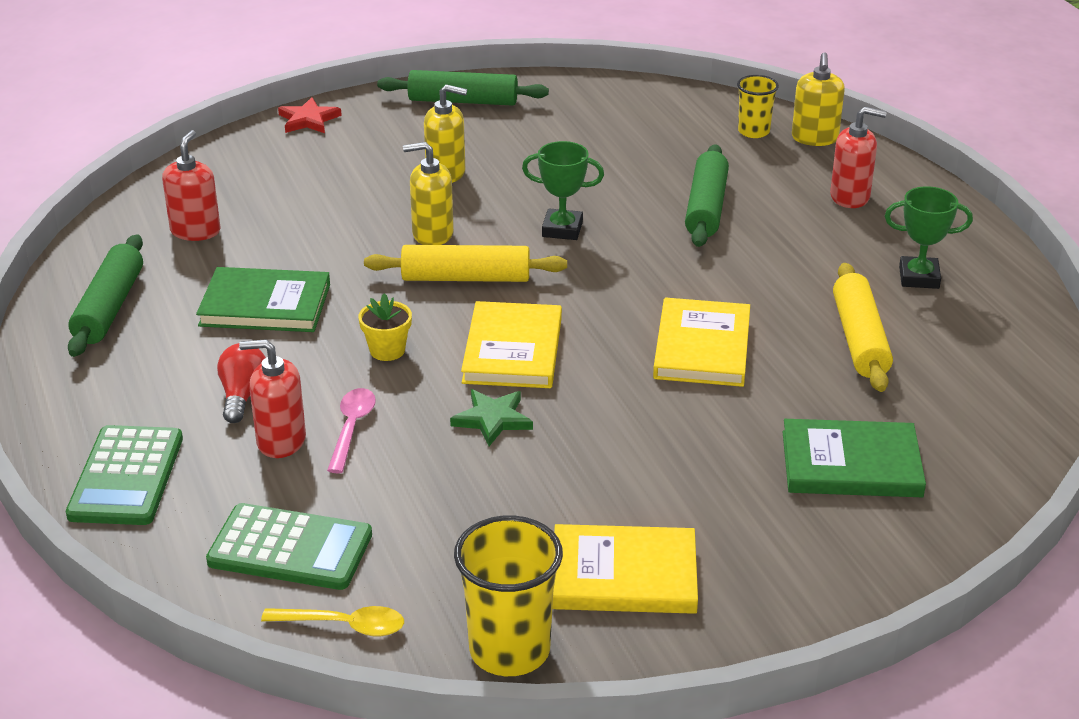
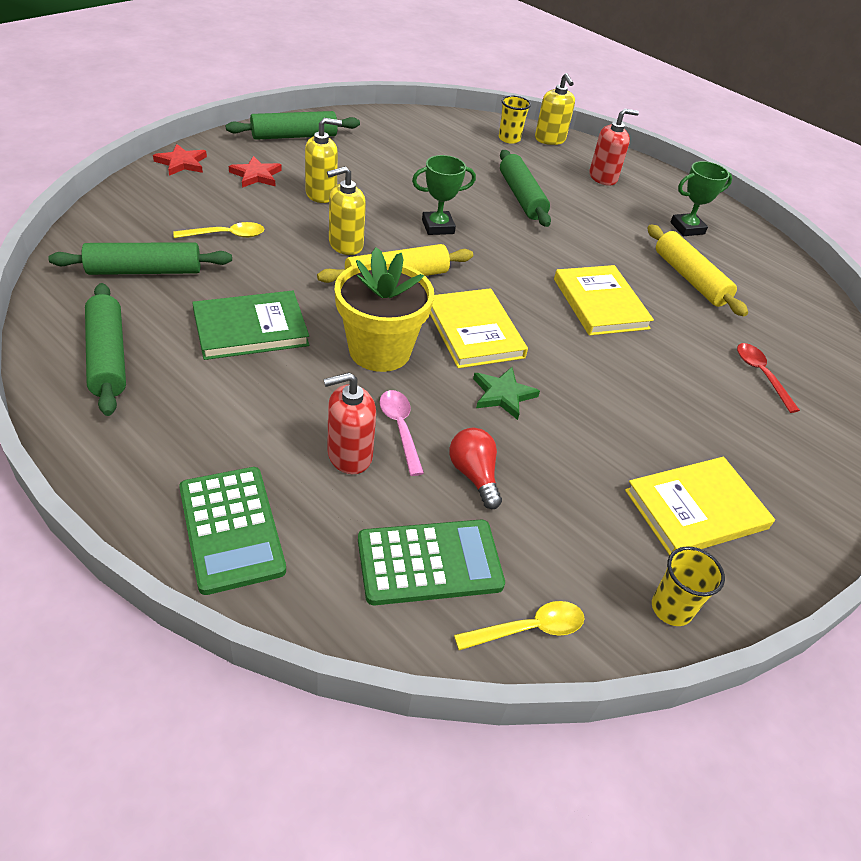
camera: 30 degrees left, 10 degrees up
(195, 231) = (145, 271): red soap dispenser -> green rolling pin
(242, 395) = (286, 418): red light bulb -> red light bulb (474, 475)
(304, 206) = (226, 235): none -> yellow spoon
(384, 143) = (256, 175): none -> red star
(387, 350) = (379, 351): yellow flower pot -> yellow flower pot, size x2.08
(509, 650) = (671, 608): yellow cup -> yellow cup, size x0.59
(851, 464) = (761, 375): green book -> red spoon

